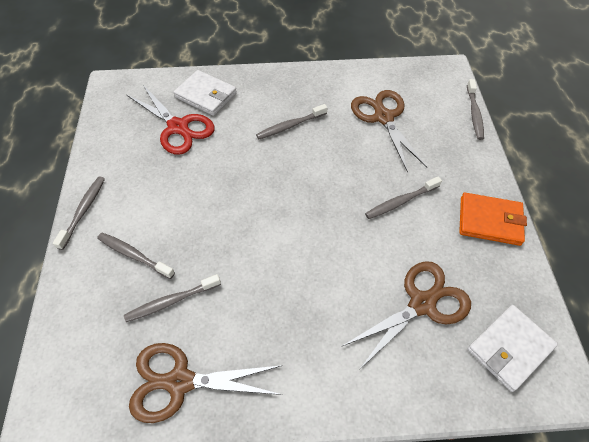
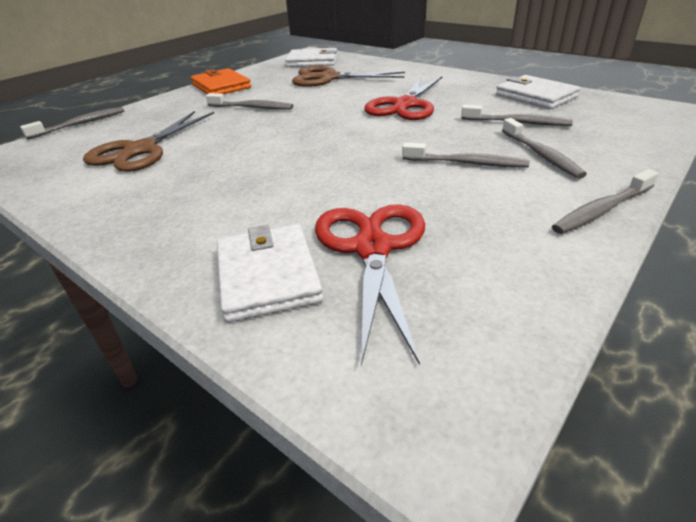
camera: 135 degrees left, 20 degrees down
(180, 382) = (535, 96): brown scissors -> white wallet
(285, 282) = (405, 105): none -> red scissors
(290, 126) = (231, 182): grey toothbrush -> grey toothbrush (466, 163)

